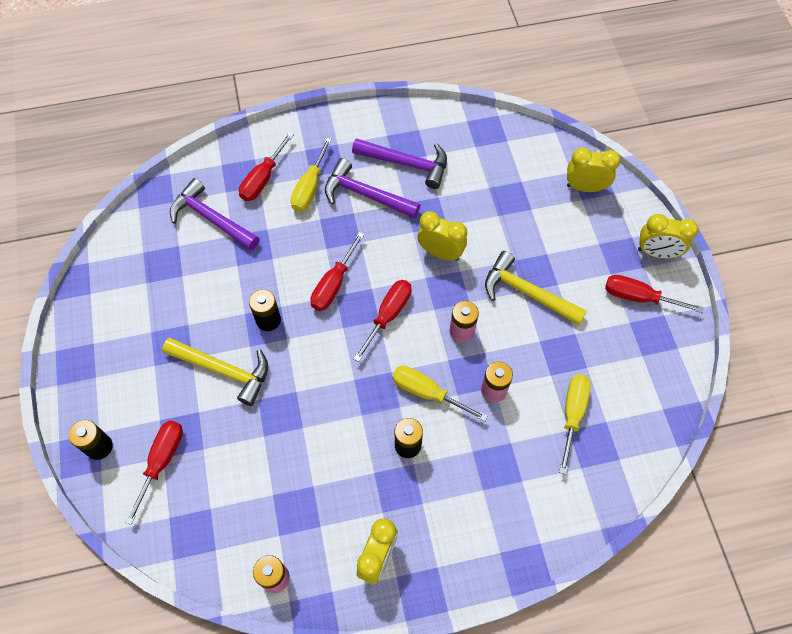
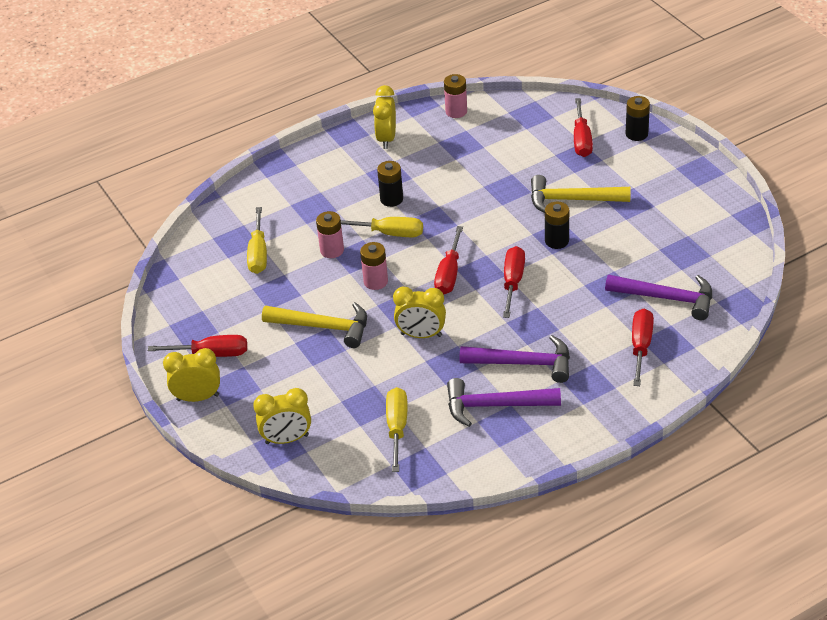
camera: 165 degrees right, 20 degrees down
(310, 187) = (586, 353): yellow screwdriver -> yellow screwdriver (397, 428)

